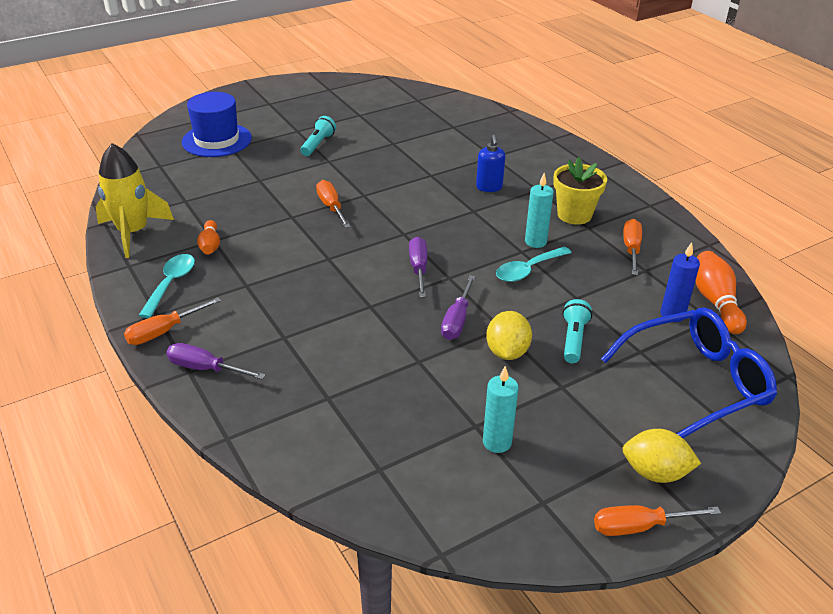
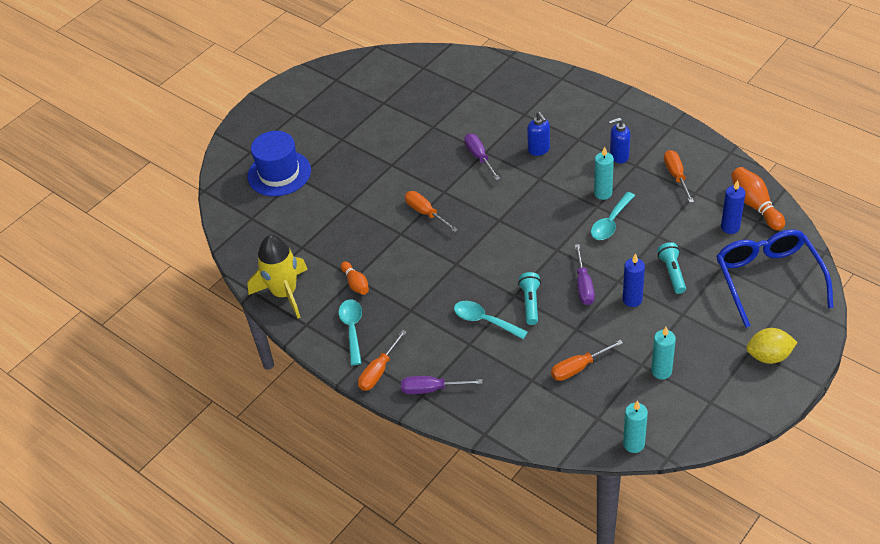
camera: 15 degrees left, 10 degrees up
(318, 144) = (370, 149): turquoise flashlight -> turquoise flashlight (530, 303)
(318, 320) = (484, 321): none -> turquoise spoon
(406, 519) = (633, 444): none -> turquoise candle
(418, 268) = (530, 249): purple screwdriver -> purple screwdriver (479, 157)
(507, 352) = (632, 300): yellow lemon -> blue candle
(574, 215) = (619, 156): yellow flower pot -> blue soap dispenser
(639, 526) = (774, 396): orange screwdriver -> orange screwdriver (578, 368)
(696, 382) = (768, 279): blue glasses -> blue glasses turned 60 degrees counterclockwise

